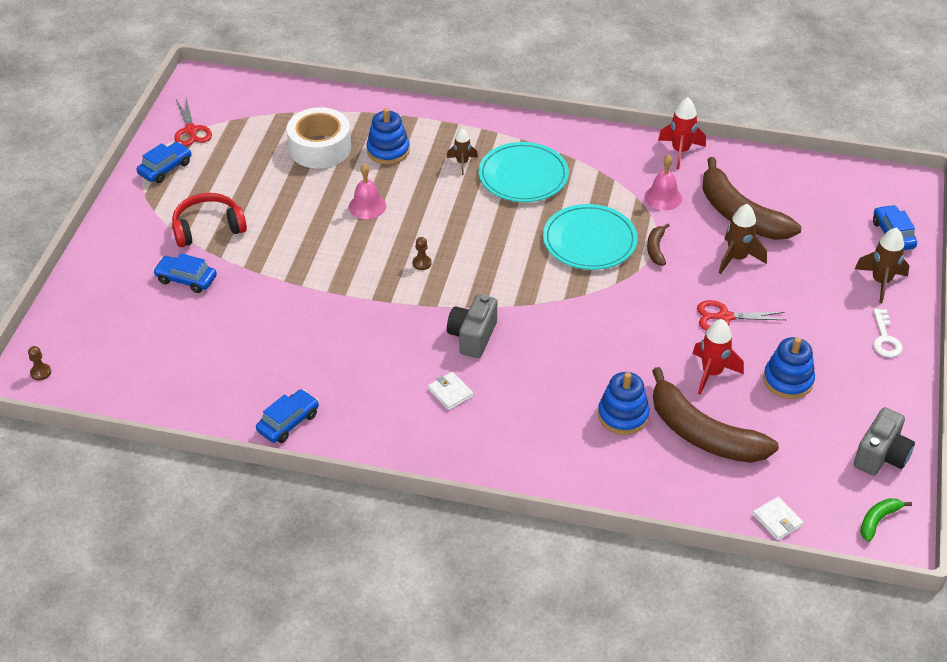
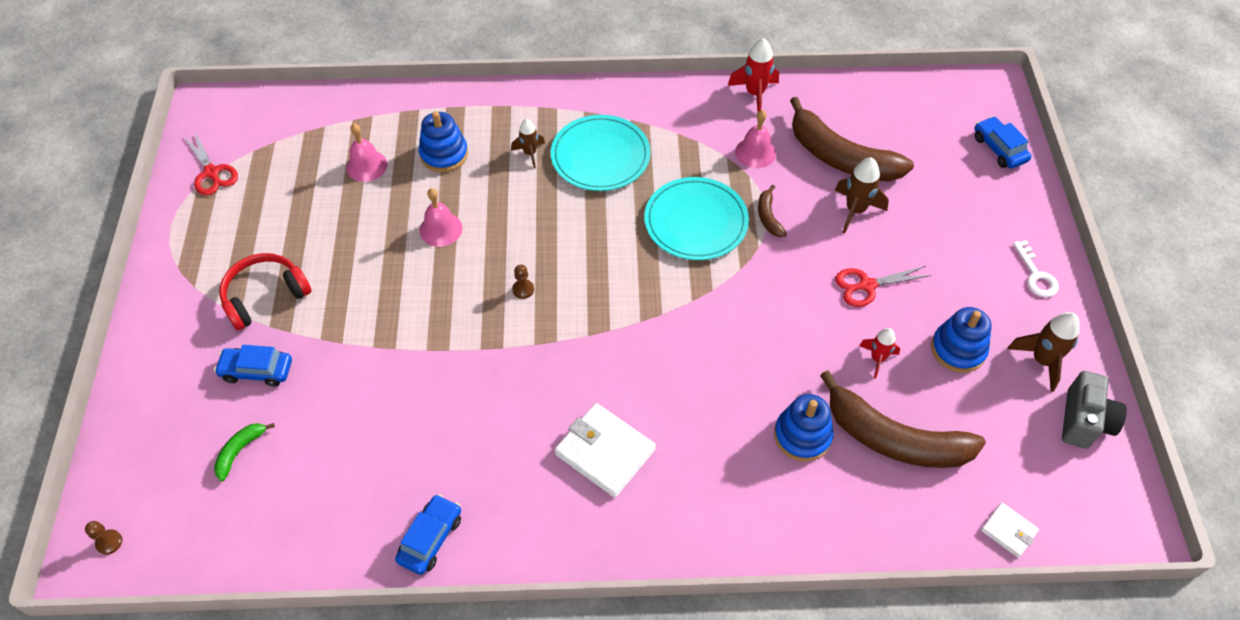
camera: 15 degrees left, 10 degrees up
(165, 168) = (194, 228): blue car -> none
(320, 148) = (366, 166): white tape -> pink bell
(450, 392) = (605, 452): white wallet -> white wallet, size x1.87
(472, 337) = (608, 372): grey camera -> none
(712, 373) = (877, 359): red rocket -> red rocket, size x0.65
(878, 520) = (1110, 504): green banana -> green banana (240, 451)
(881, 282) = (1007, 208): brown rocket -> brown rocket (1042, 361)

